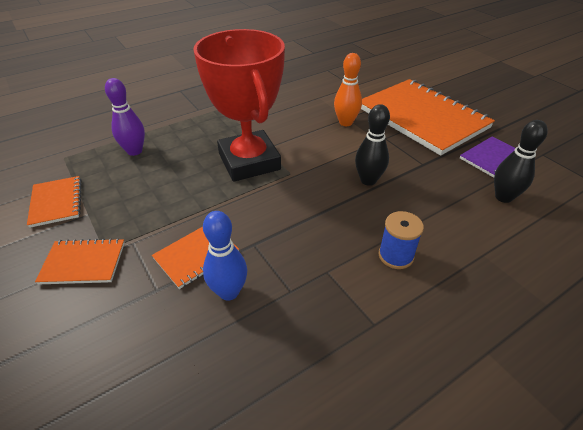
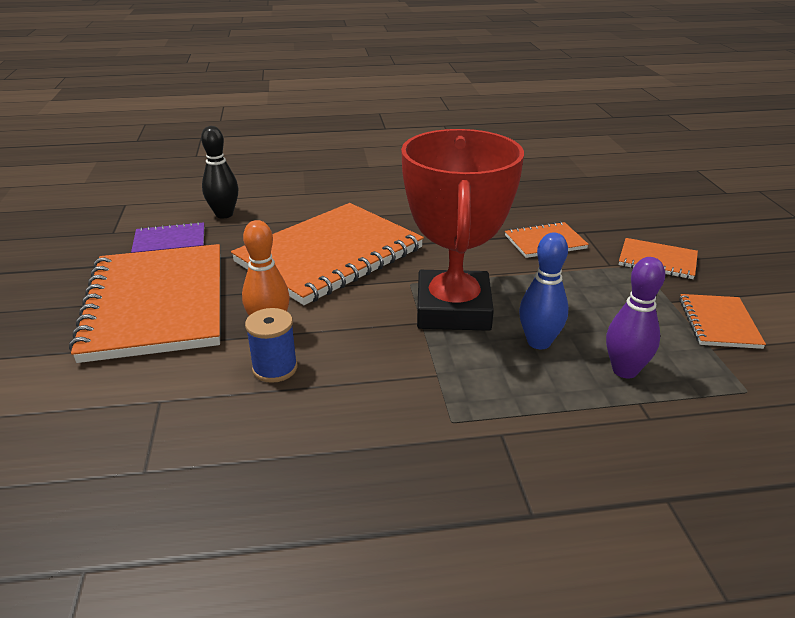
camera: 155 degrees left, 10 degrees down
(229, 292) = (522, 218): blue bowling pin -> blue bowling pin (539, 342)
(368, 180) = (330, 255): black bowling pin -> orange notebook
(395, 255) = (372, 206): blue spool -> blue spool (275, 368)

